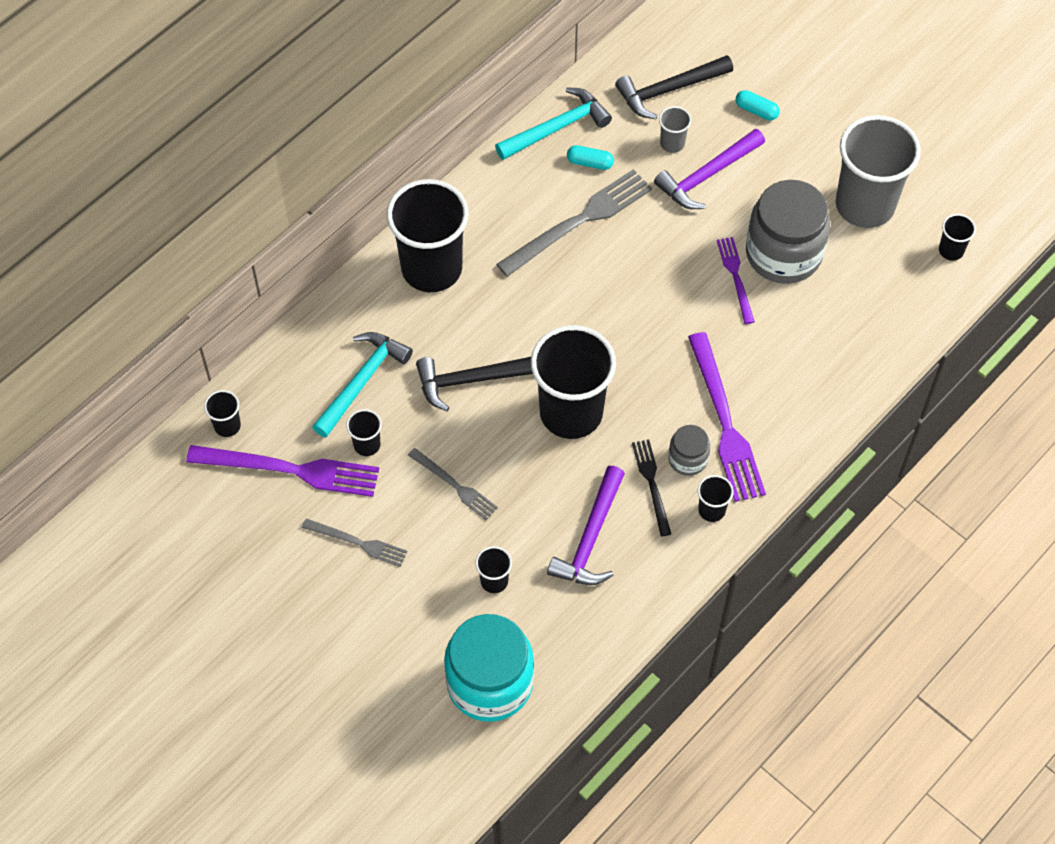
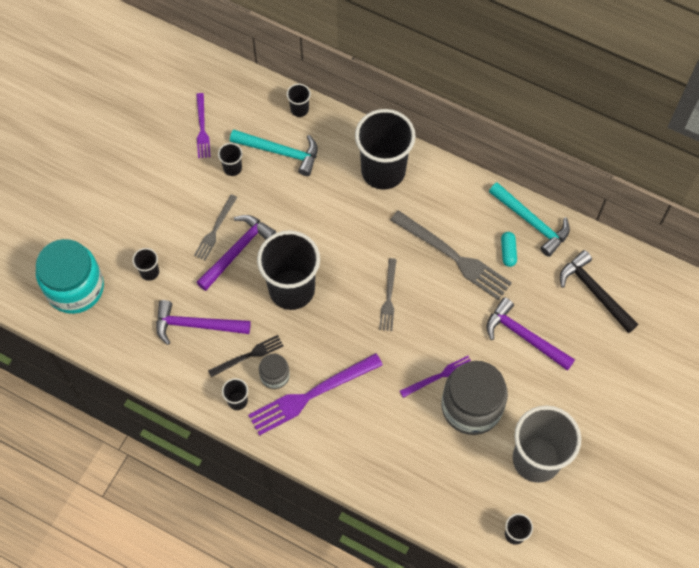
camera: 75 degrees right, 5 degrees up
(227, 426) = (225, 83): black cup -> black cup (299, 109)
(290, 470) = (202, 128): purple fork -> purple fork, size x0.56
(358, 543) = (158, 182): grey fork -> grey fork (388, 297)
(473, 380) = (300, 220): black hammer -> none
(495, 465) = (237, 251): none -> purple hammer
(672, 143) = (545, 305): grey cup -> none
(756, 110) = (598, 360): turquoise capsule -> none

